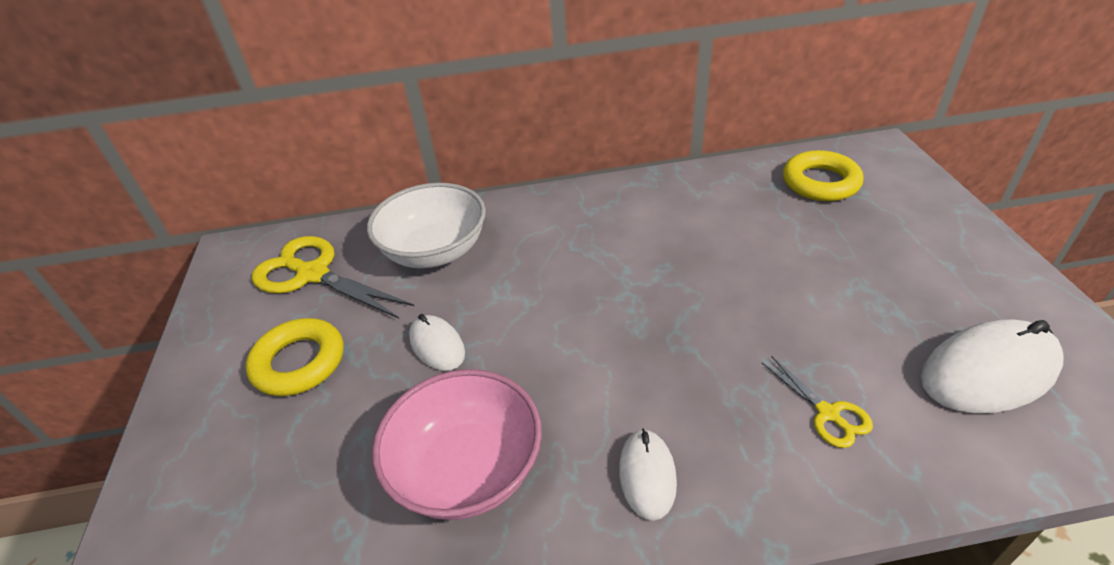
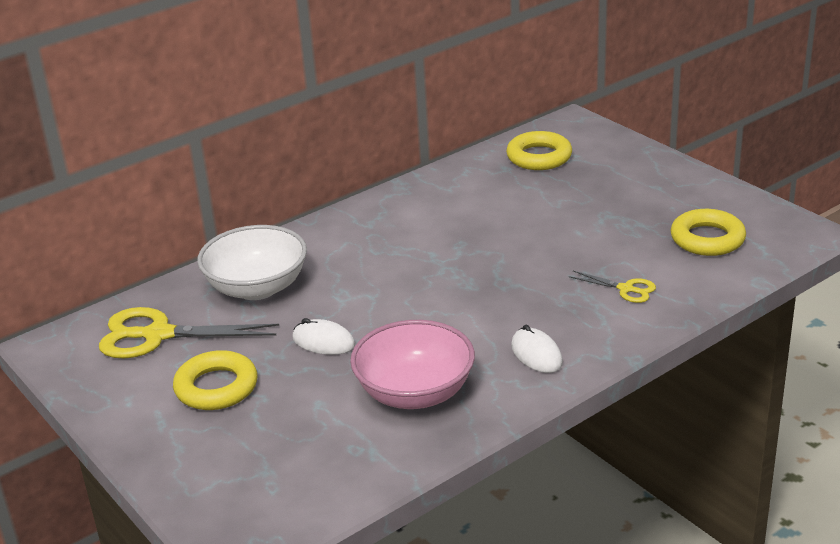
camera: 30 degrees left, 10 degrees down
(988, 372) = (707, 239): white mouse -> yellow ring

